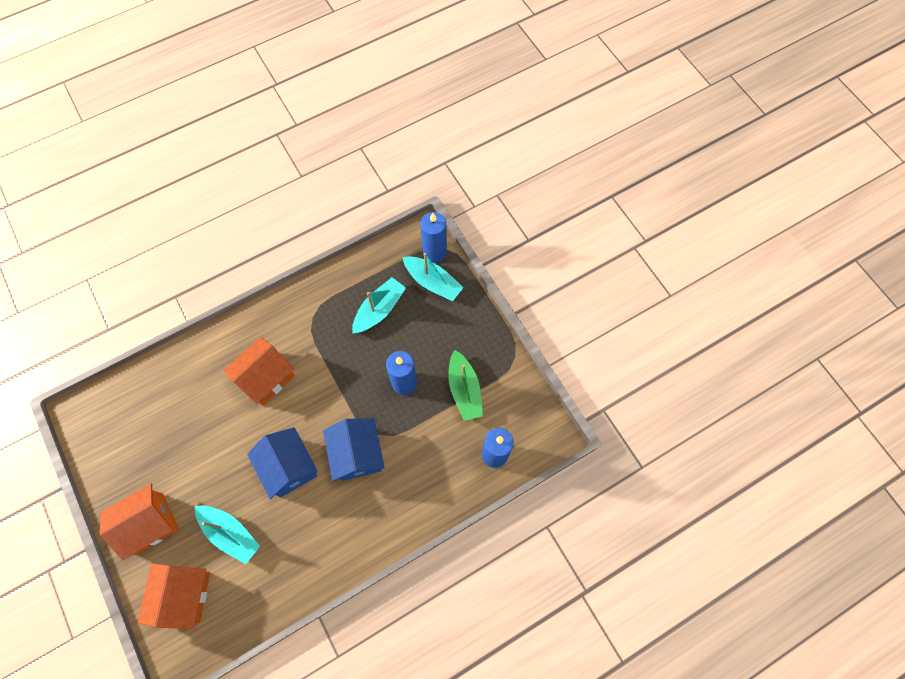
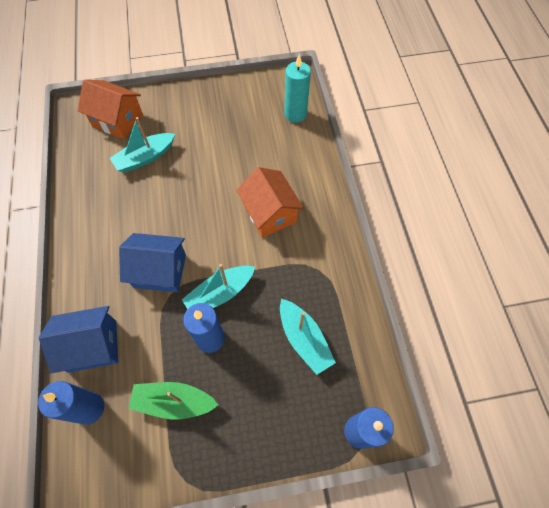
camera: 110 degrees right, 5 degrees down
(132, 394) = (295, 114): none -> turquoise candle
(149, 523) = (182, 108): orange house -> none
(289, 467) = (177, 211): blue house -> blue house (93, 346)
(433, 282) = (319, 414): turquoise boat -> turquoise boat (220, 293)

